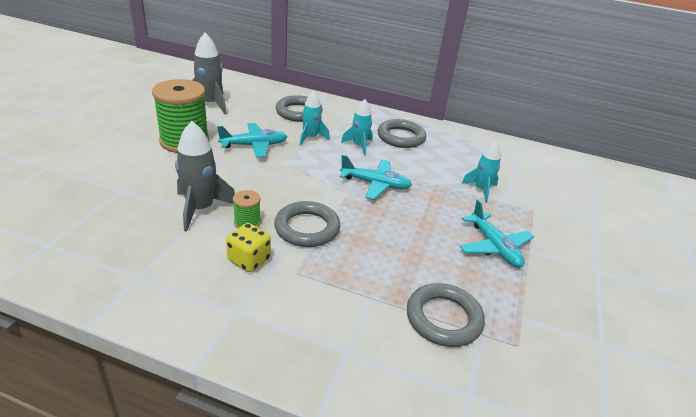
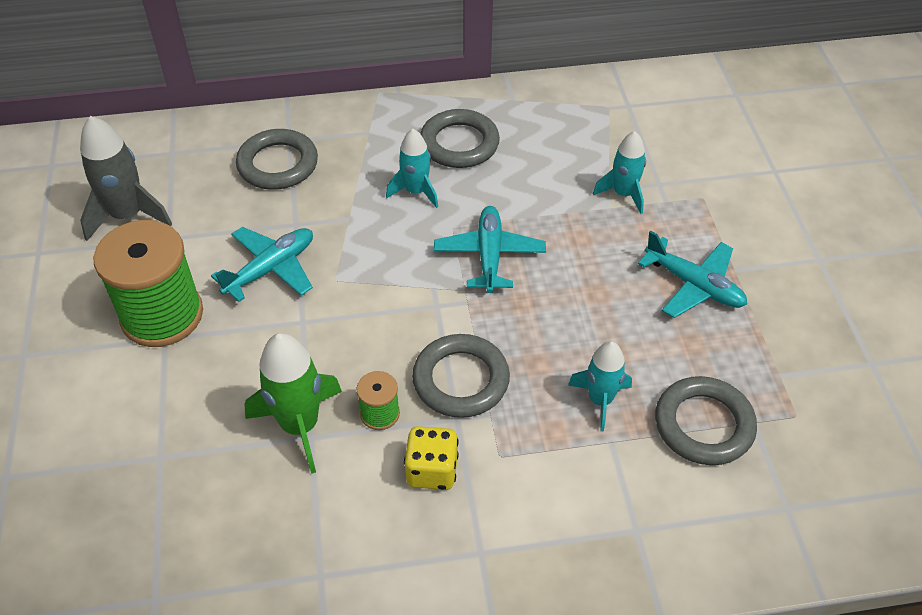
camera: 25 degrees left, 15 degrees up
(200, 209) = (300, 426): grey rocket -> green rocket
(311, 138) = (337, 210): turquoise rocket -> turquoise rocket (600, 400)
(375, 184) = (489, 255): turquoise plane -> turquoise plane turned 75 degrees counterclockwise

